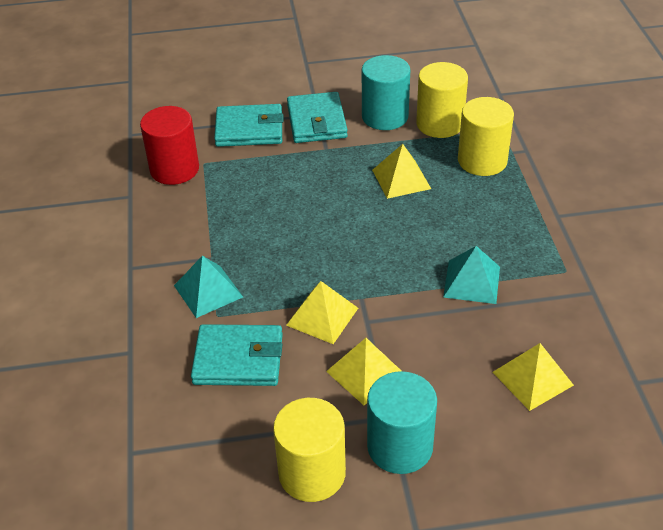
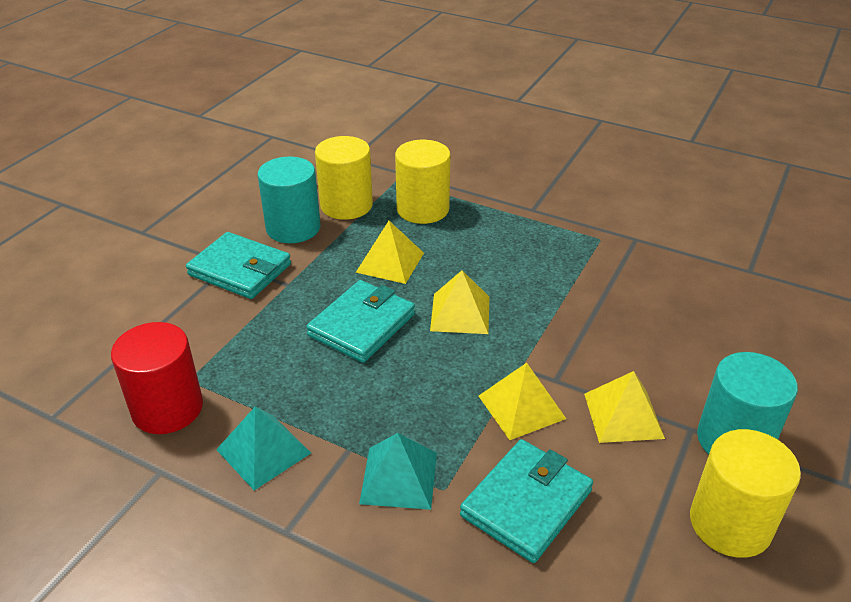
camera: 55 degrees left, 5 degrees down
(249, 129) = (185, 319): turquoise wallet -> turquoise wallet (362, 325)
(472, 282) = (565, 291): turquoise pyramid -> turquoise pyramid (264, 451)
(532, 378) = (707, 319): yellow pyramid -> yellow pyramid (460, 313)

